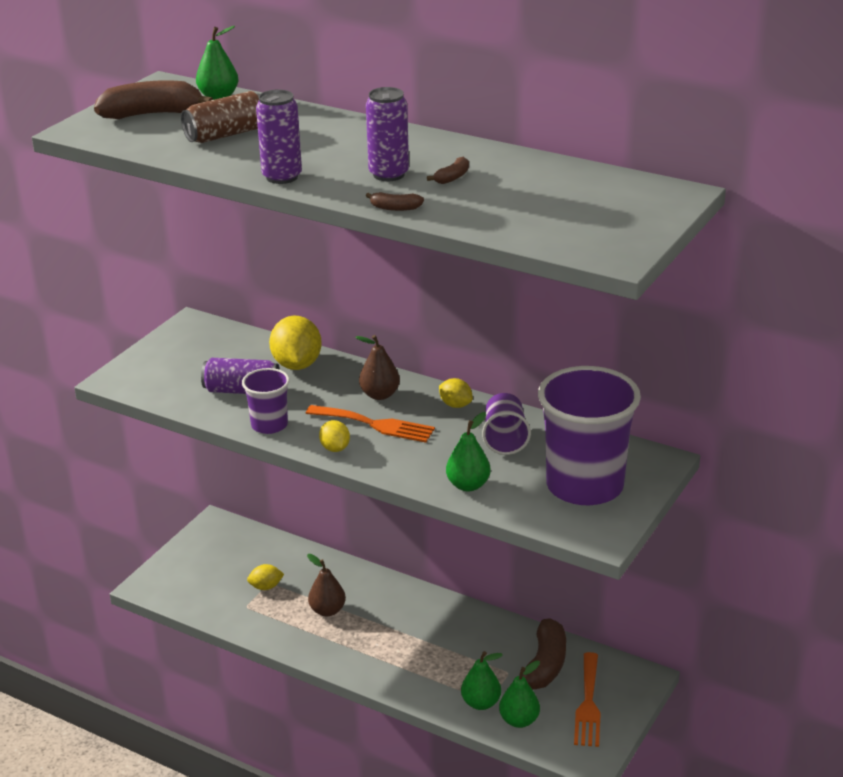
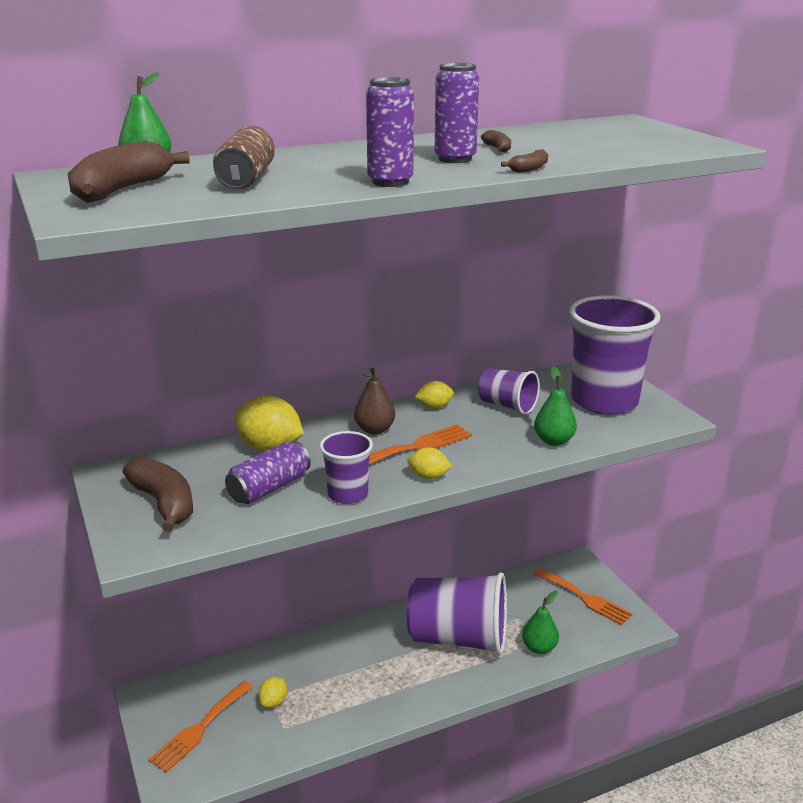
camera: 55 degrees left, 5 degrees down
(207, 567) = (200, 728): none -> orange fork
(327, 610) = (347, 678): brown pear -> none
(440, 648) = (458, 638): none -> purple cup
(519, 720) = (574, 638): green pear -> none
(544, 665) = (527, 598): brown banana -> brown banana (164, 503)

